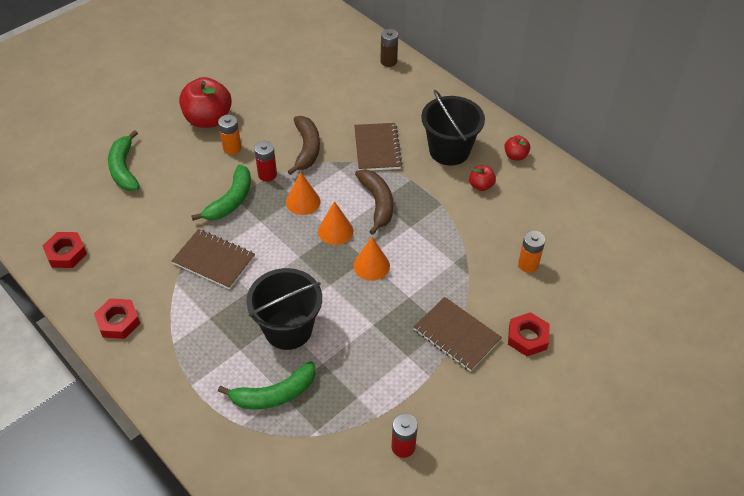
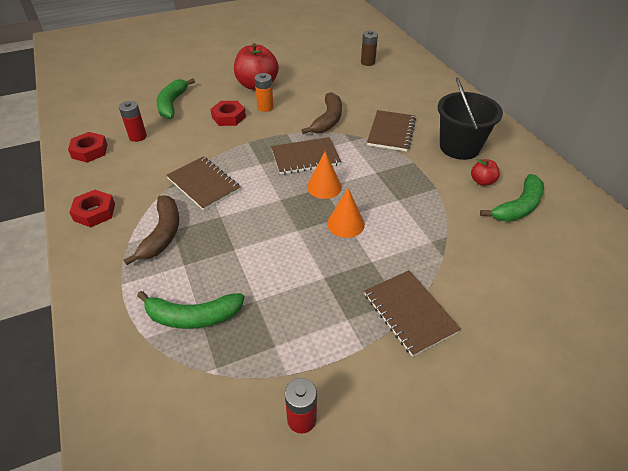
camera: 20 degrees right, 5 degrees down
(231, 200) = (243, 143): green banana -> green banana (518, 207)
(267, 174) = (284, 131): red battery -> red battery (138, 136)
(288, 329) = (238, 259): black bucket -> none
(303, 201) = (305, 157): orange cone -> brown notebook
(377, 203) = (373, 173): brown banana -> brown banana (162, 234)
(388, 61) = (427, 74): brown battery -> brown battery (367, 62)
(515, 156) = (526, 164): red apple -> none
(527, 337) = (492, 339): red nut -> red nut (228, 117)
(528, 264) = (513, 264): orange battery -> none

